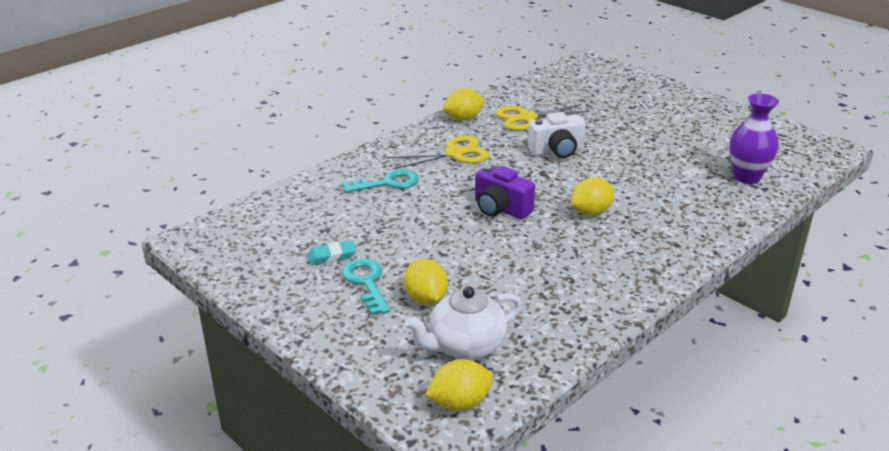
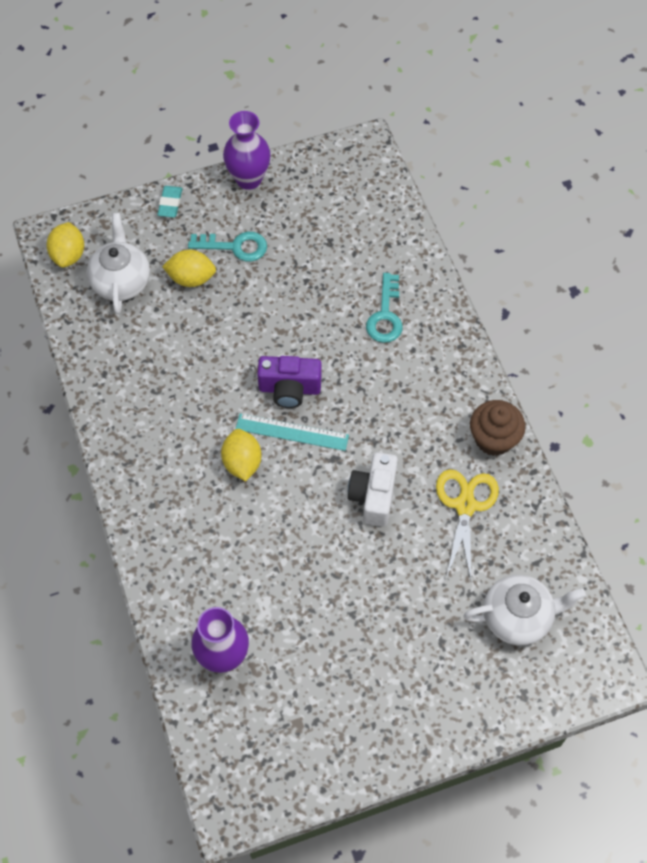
camera: 115 degrees right, 30 degrees up
(269, 301) = (248, 179): none -> purple vase
(332, 256) = (286, 235): turquoise eraser -> turquoise eraser (170, 204)
(454, 153) = (416, 396): yellow scissors -> none
(463, 118) = (493, 439): yellow lemon -> brown cupcake
(500, 209) = (289, 389): purple camera -> purple camera turned 150 degrees counterclockwise
(539, 197) = (292, 432): none -> turquoise ruler
(585, 88) = (518, 617): none -> white teapot

